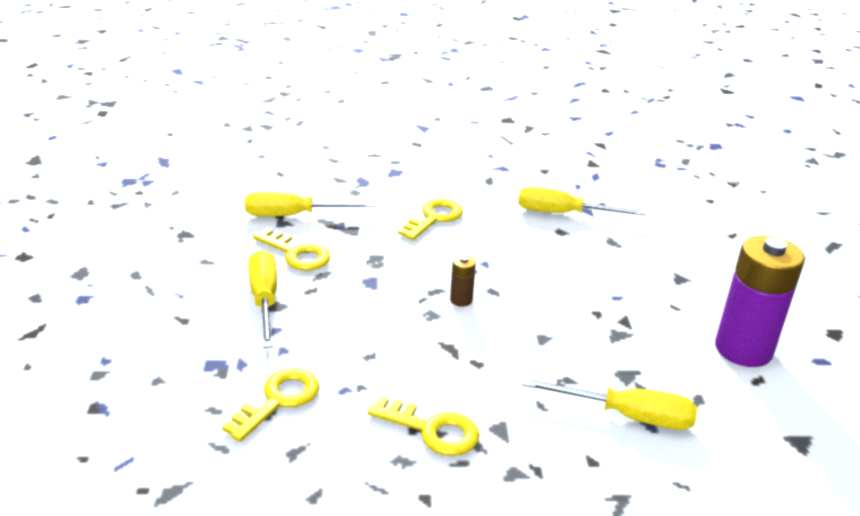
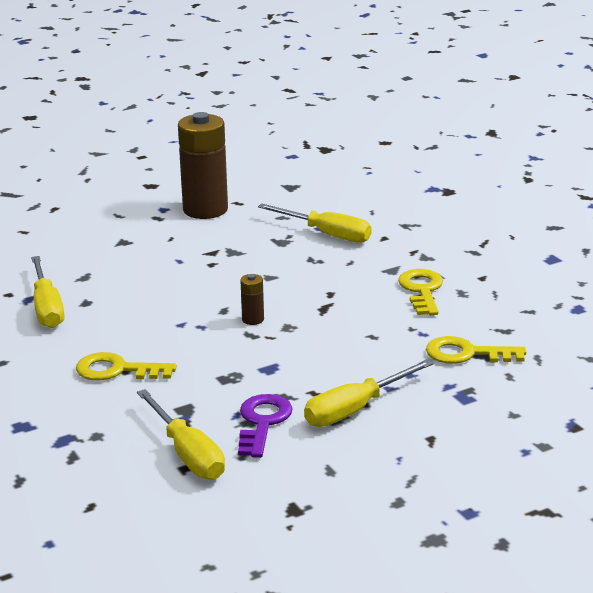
camera: 115 degrees left, 5 degrees down
(296, 254) = (262, 422): yellow key -> purple key
(627, 416) = (327, 234): yellow screwdriver -> yellow screwdriver turned 135 degrees clockwise
(743, 349) = (205, 210): purple battery -> brown battery

